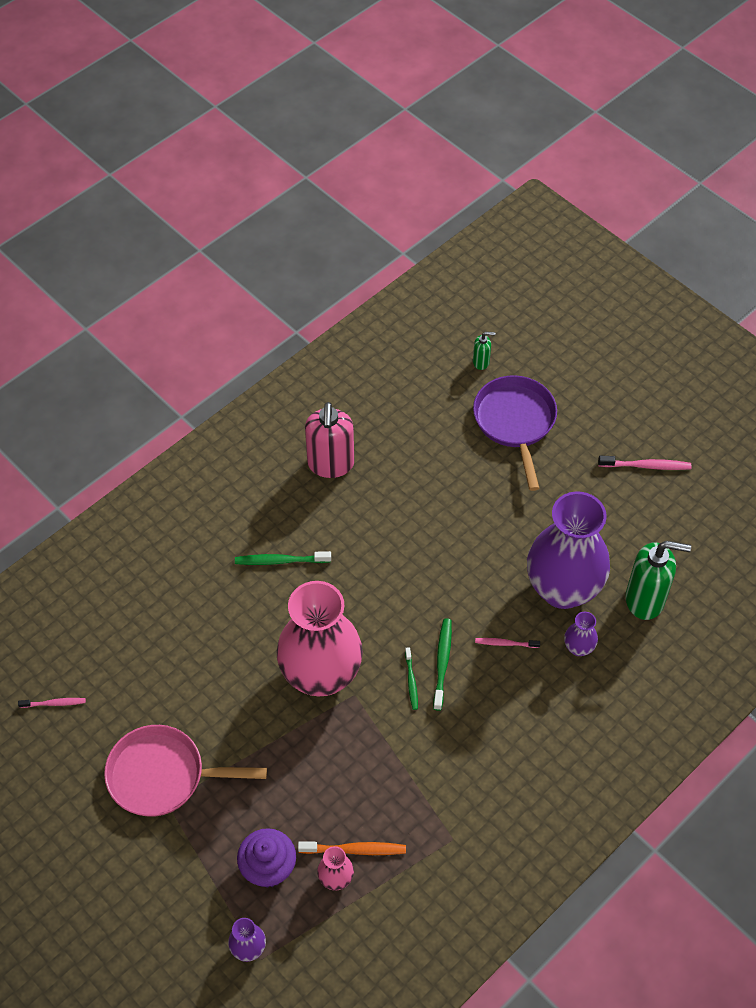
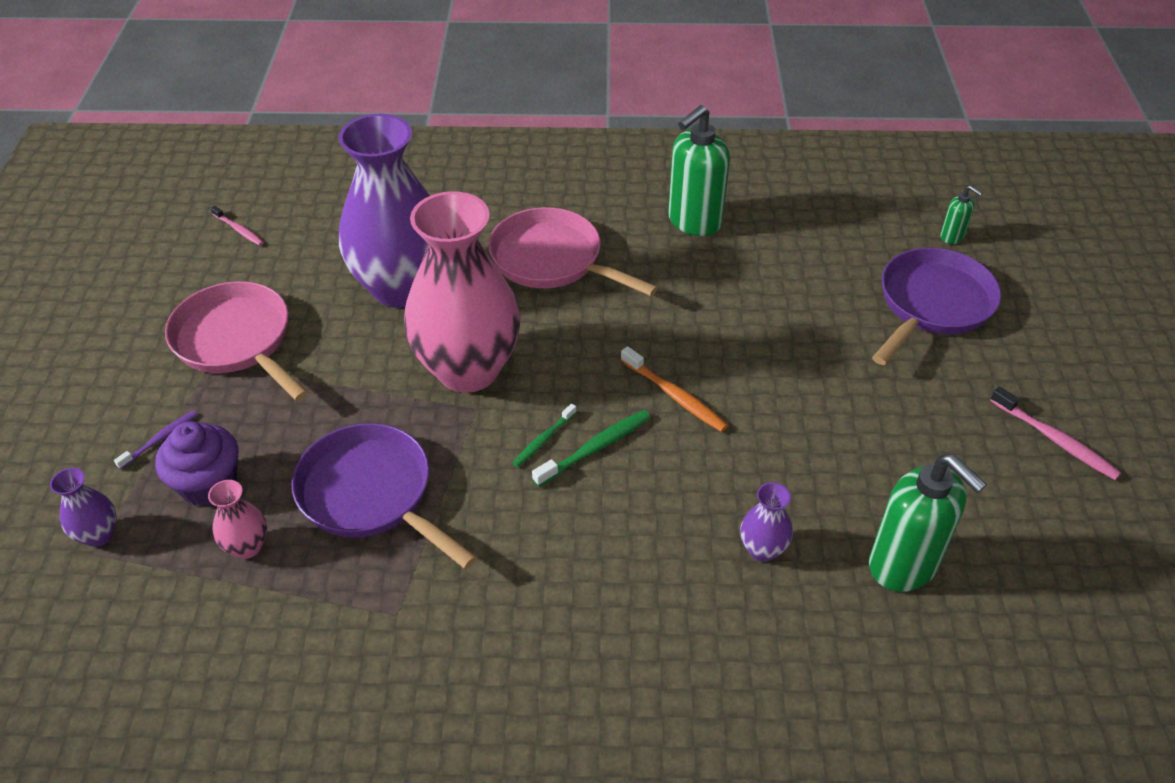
camera: 45 degrees right, 10 degrees down
(204, 870) = (160, 439): none -> purple toothbrush
(280, 561) = (552, 260): green toothbrush -> pink pan
(330, 464) = (694, 221): pink soap dispenser -> green soap dispenser
(355, 850) = (297, 538): orange toothbrush -> orange toothbrush (675, 396)
(362, 792) = (371, 494): none -> purple pan
(505, 643) = (683, 482): pink toothbrush -> none
(562, 589) = (811, 481): purple vase -> purple vase (401, 288)

